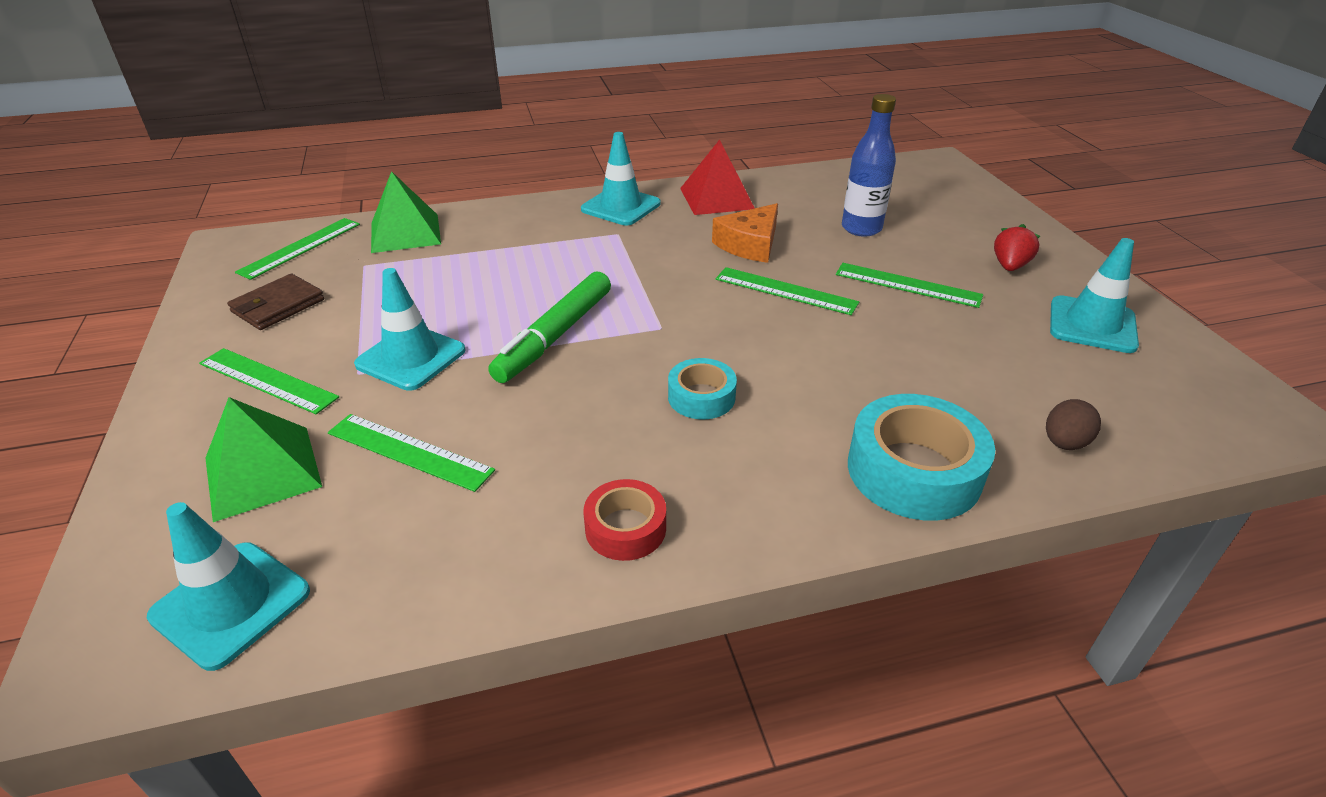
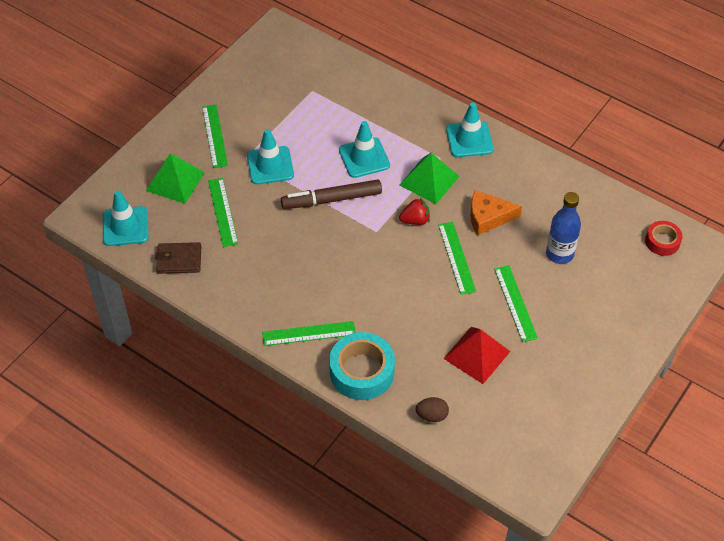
camera: 50 degrees right, 15 degrees up
(278, 306) = (256, 92): brown wallet -> brown wallet (179, 260)
(300, 247) = (300, 56): green ruler -> green ruler (309, 333)
(405, 233) = (352, 80): green pyramid -> green pyramid (429, 180)
(555, 336) = (331, 200): green marker -> brown marker
(625, 528) = (247, 302): red tape -> red tape (662, 241)
(701, 397) = (341, 277): turquoise tape -> none
(716, 198) = (525, 172): red pyramid -> red pyramid (477, 355)
(1009, 266) = (585, 338): red strawberry -> red strawberry (415, 220)
(1092, 325) = (553, 394): turquoise traffic cone -> turquoise traffic cone (364, 158)

